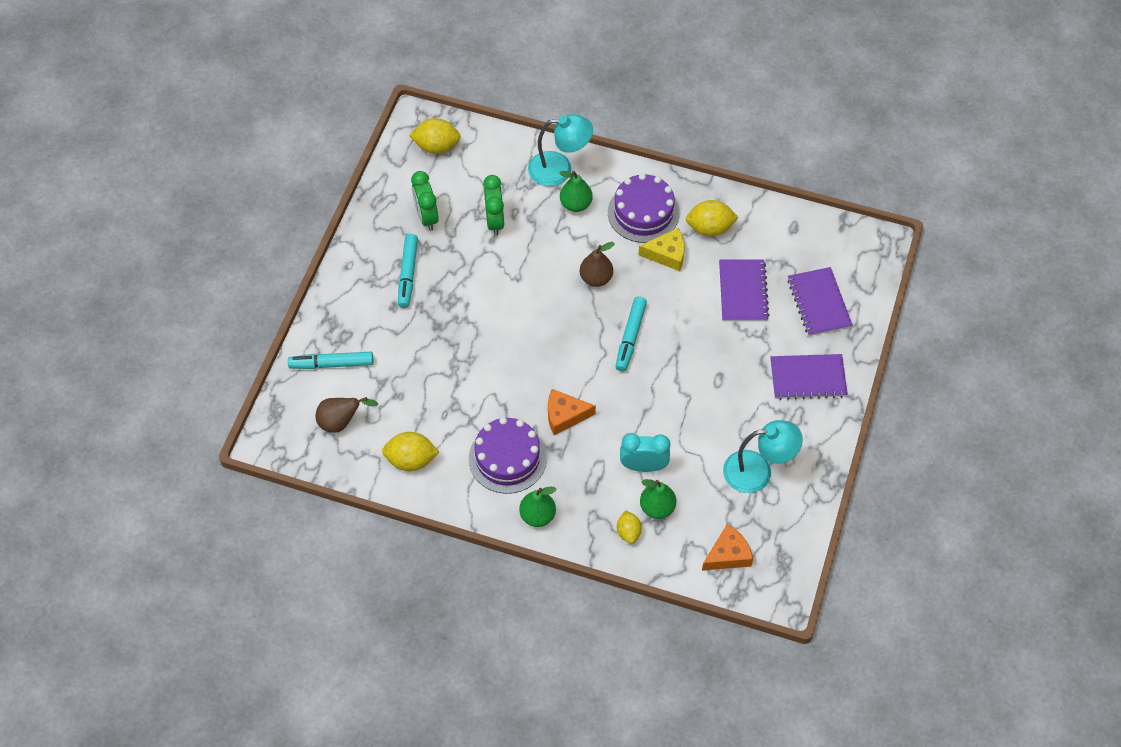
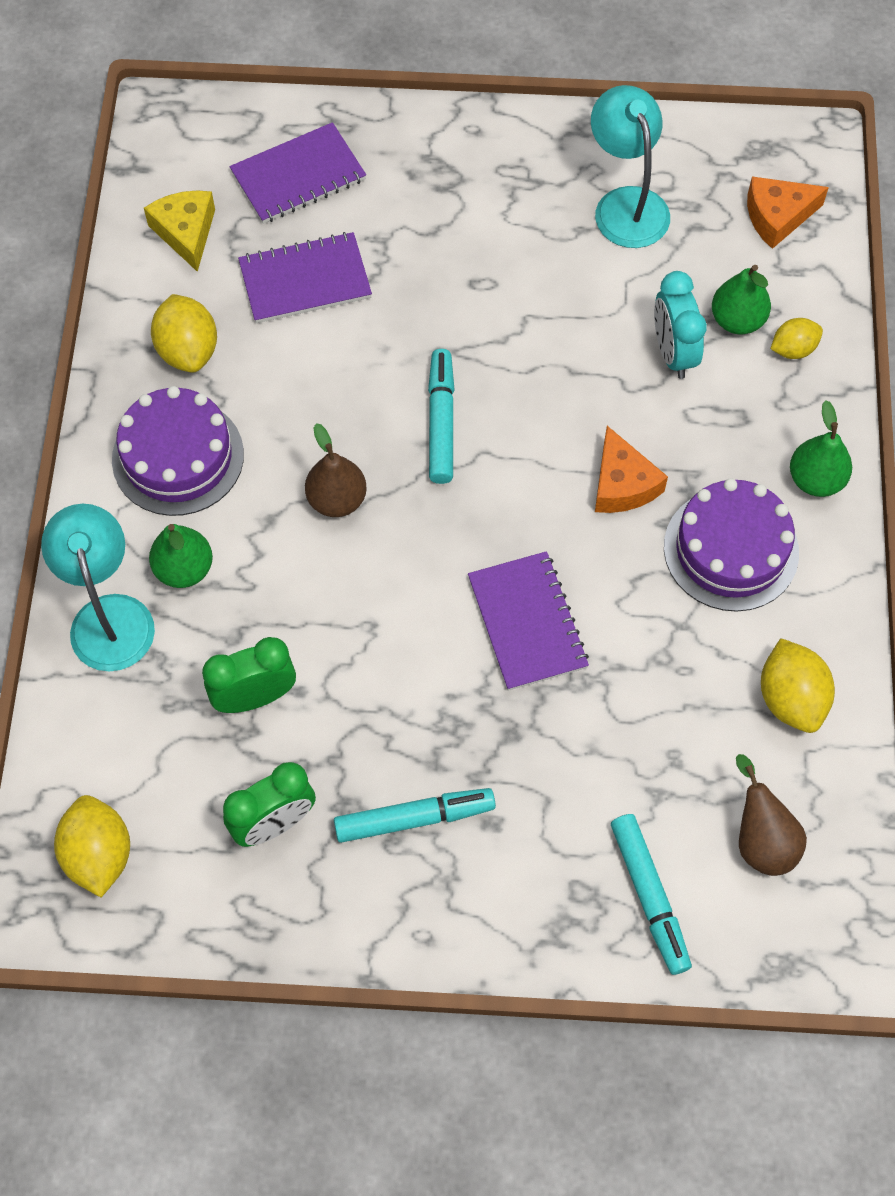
camera: 105 degrees left, 5 degrees up
(630, 337) = (441, 422): turquoise marker -> turquoise marker turned 90 degrees counterclockwise
(667, 254) = (258, 403): yellow cheese -> yellow cheese (186, 232)
(728, 555) = (777, 216): orange cheese -> orange cheese turned 60 degrees counterclockwise
(808, 378) = (441, 168): purple notebook -> purple notebook (527, 622)

